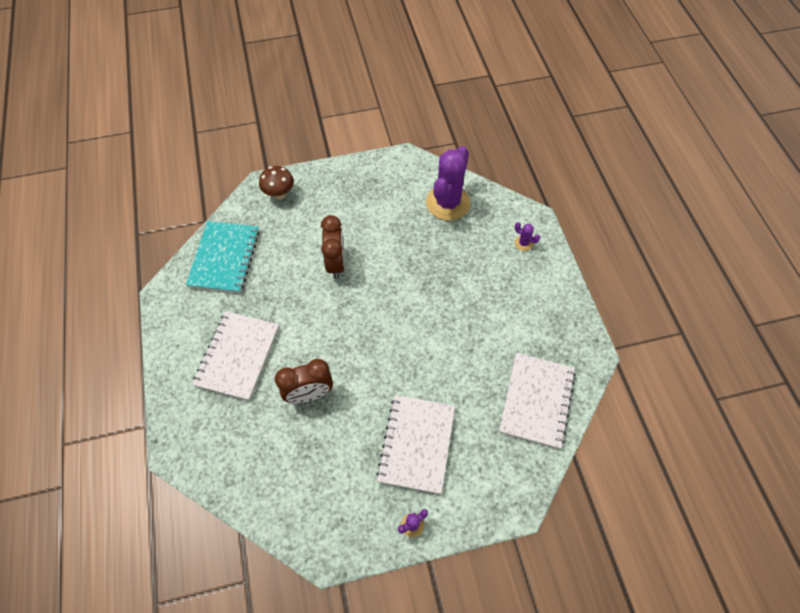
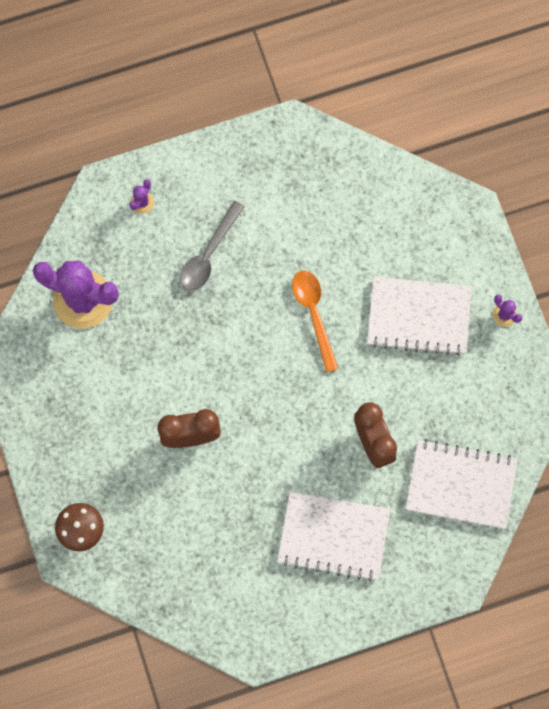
camera: 95 degrees left, 15 degrees up
(225, 258) = (194, 584): turquoise notebook -> none
(425, 357) = (314, 314): none -> orange spoon
(480, 285) = (209, 254): none -> grey spoon
(536, 401) = (355, 190): white notebook -> white notebook (460, 484)

